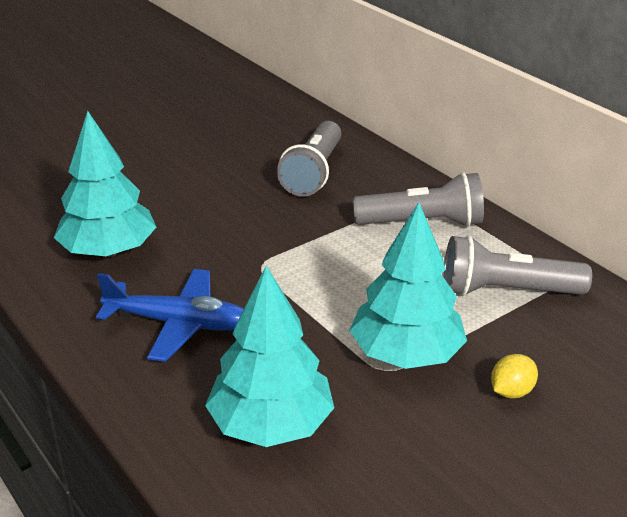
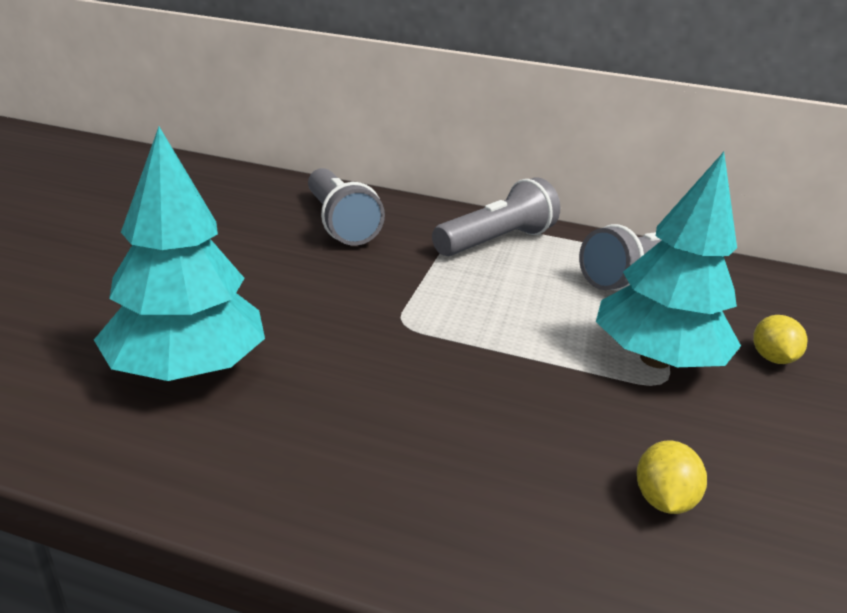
camera: 40 degrees left, 5 degrees down
(179, 324) = (398, 424): blue plane -> none
(271, 424) = (661, 499): turquoise tree -> yellow lemon

